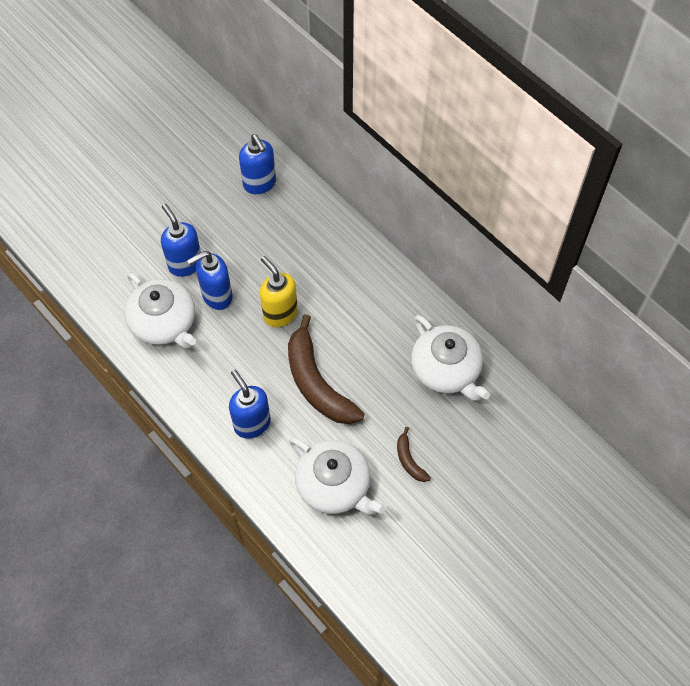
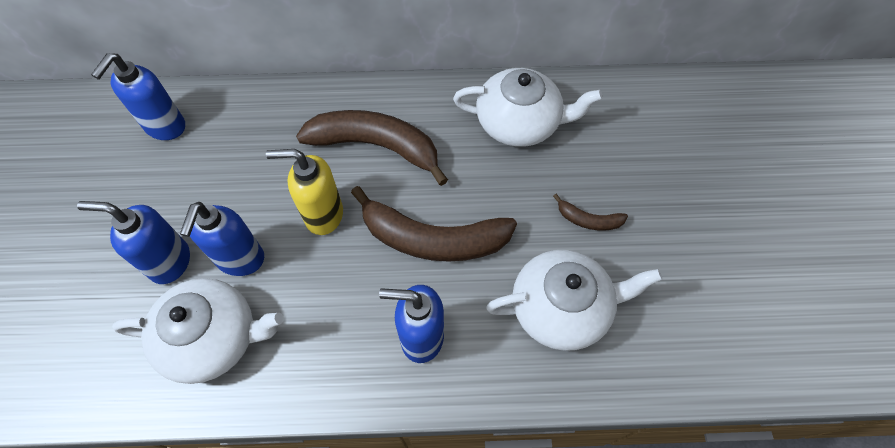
camera: 50 degrees left, 0 degrees up
(260, 184) = (165, 127): blue soap dispenser -> blue soap dispenser turned 105 degrees clockwise
(351, 303) = (376, 146): none -> brown banana

